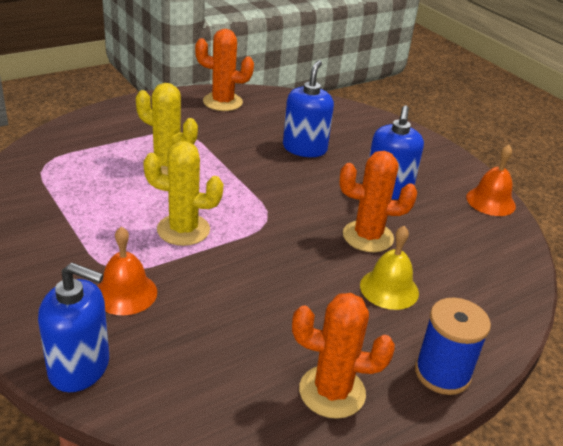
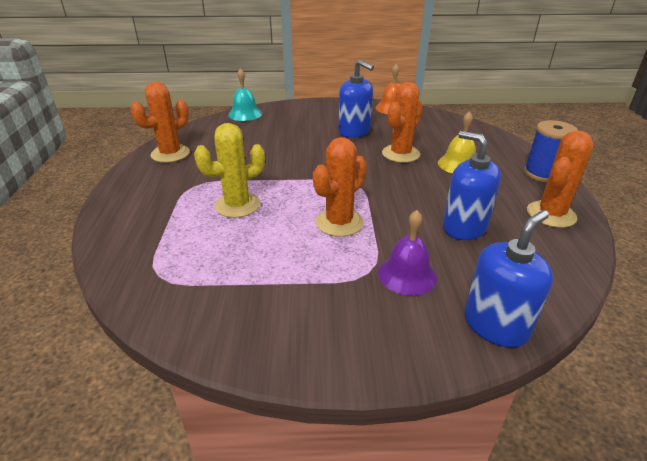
camera: 55 degrees left, 0 degrees up
(125, 293) = (407, 275): orange bell -> purple bell
(183, 230) = (339, 222): yellow cactus -> orange cactus
(304, 148) = (277, 142): blue soap dispenser -> blue soap dispenser (464, 227)
(346, 110) = (245, 114): none -> turquoise bell

